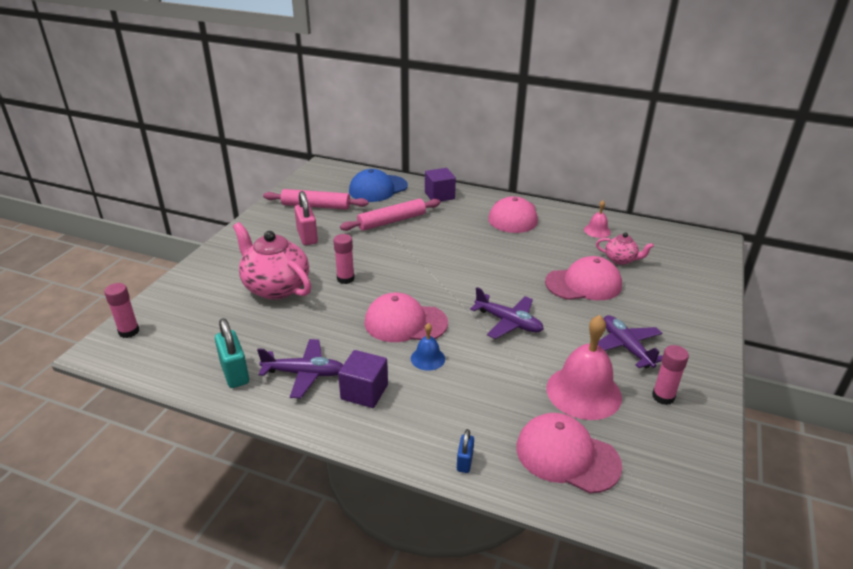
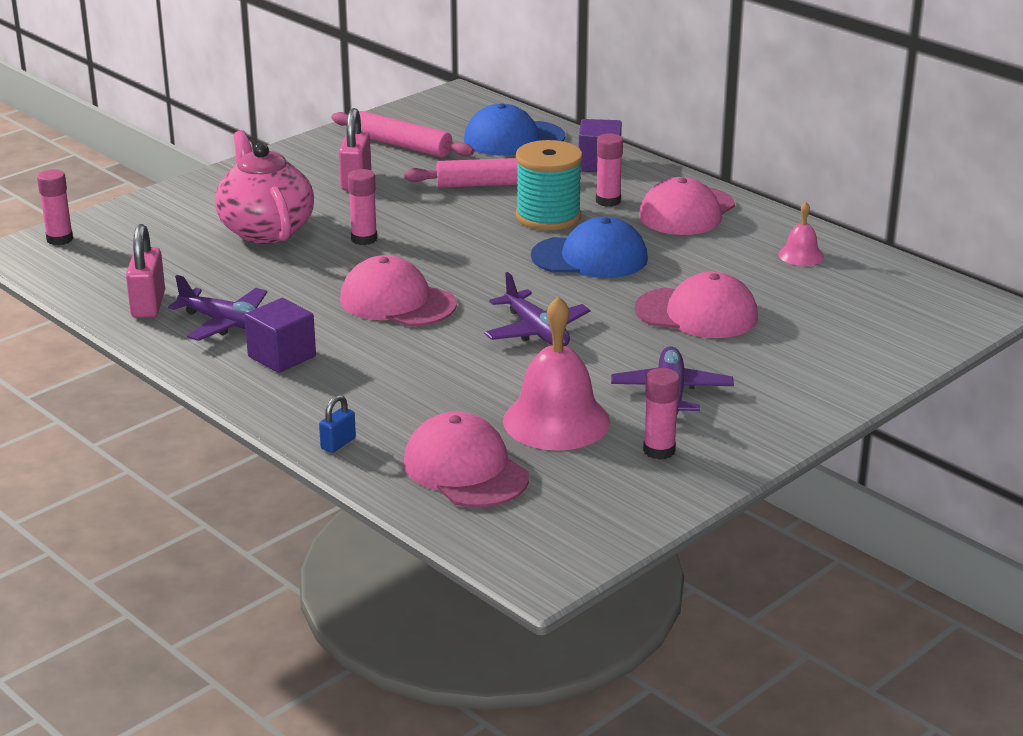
camera: 25 degrees right, 5 degrees down
(235, 373) = (148, 305): turquoise padlock -> pink padlock
(427, 358) = (390, 343): blue bell -> none
(442, 236) = (548, 216): none -> turquoise spool
(465, 218) = (608, 201): none -> pink glue stick
(490, 259) = (590, 257): none -> blue cap
(620, 260) = (792, 298): pink teapot -> none

